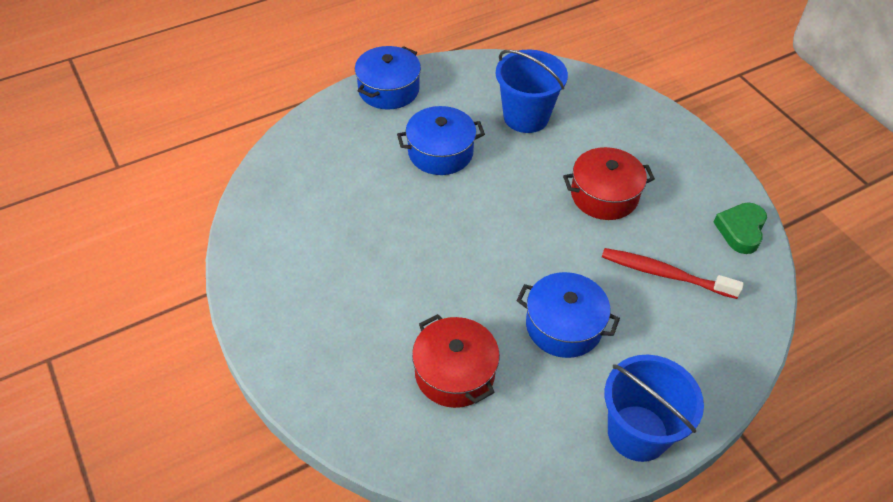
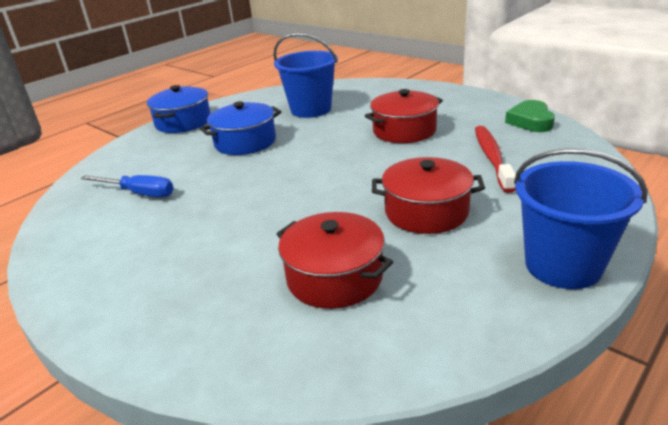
camera: 15 degrees left, 20 degrees down
(324, 198) = (139, 193): none -> blue screwdriver
(563, 326) = (426, 212): blue pot -> red pot
(665, 274) = (492, 158): red toothbrush -> red toothbrush turned 90 degrees clockwise

